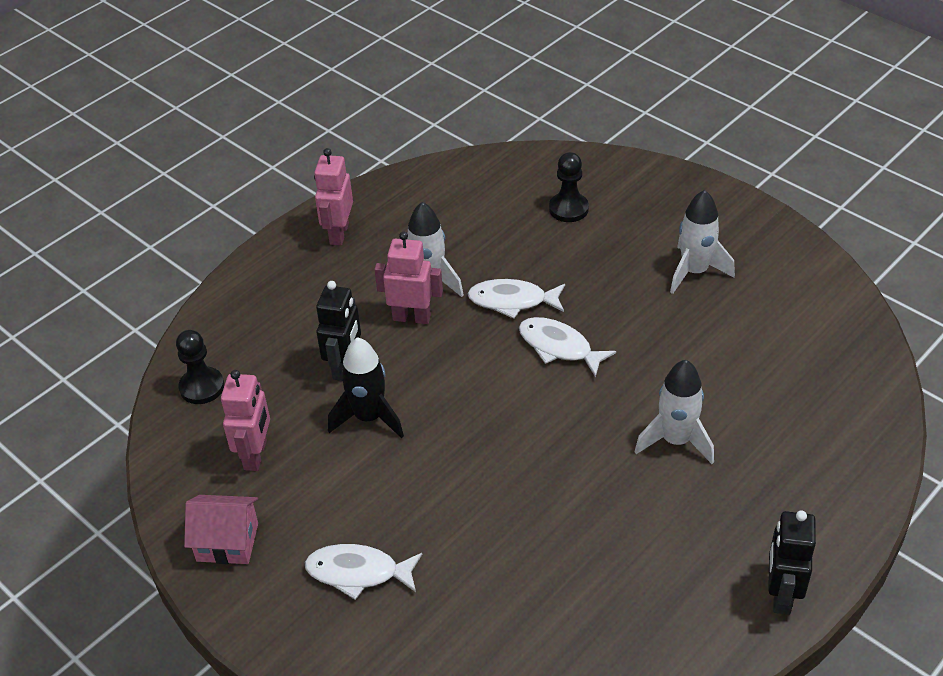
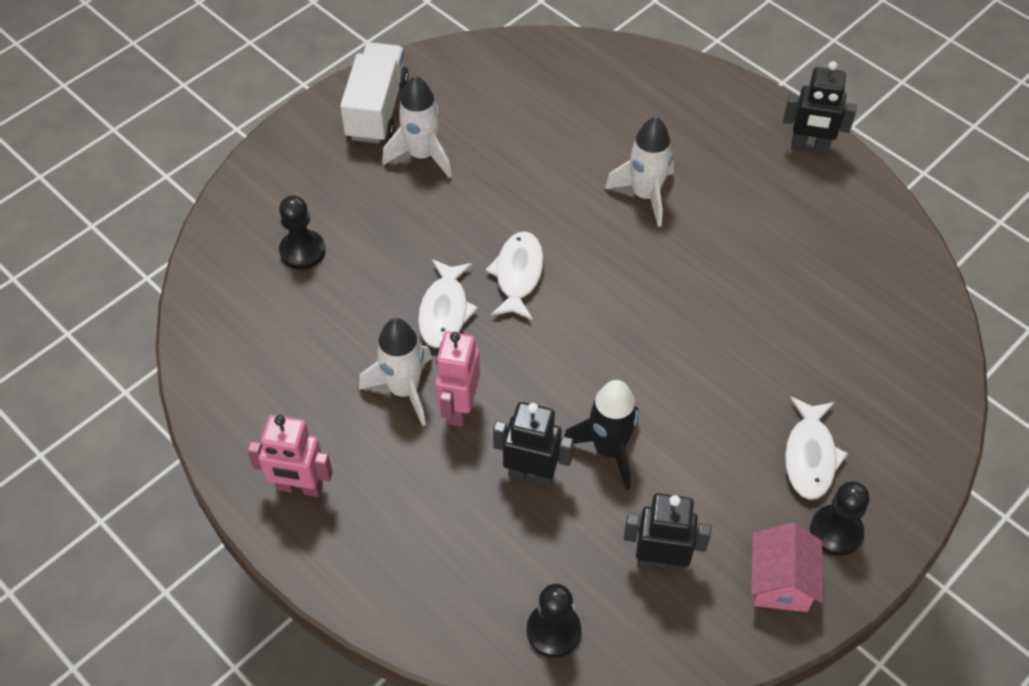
camera: 90 degrees left, 10 degrees up
(256, 455) = (660, 561): pink robot -> black robot
(275, 589) = (836, 531): none -> black pawn
(559, 347) = (518, 275): white fish -> white fish turned 150 degrees clockwise
(747, 237) = (377, 109): none -> white truck

